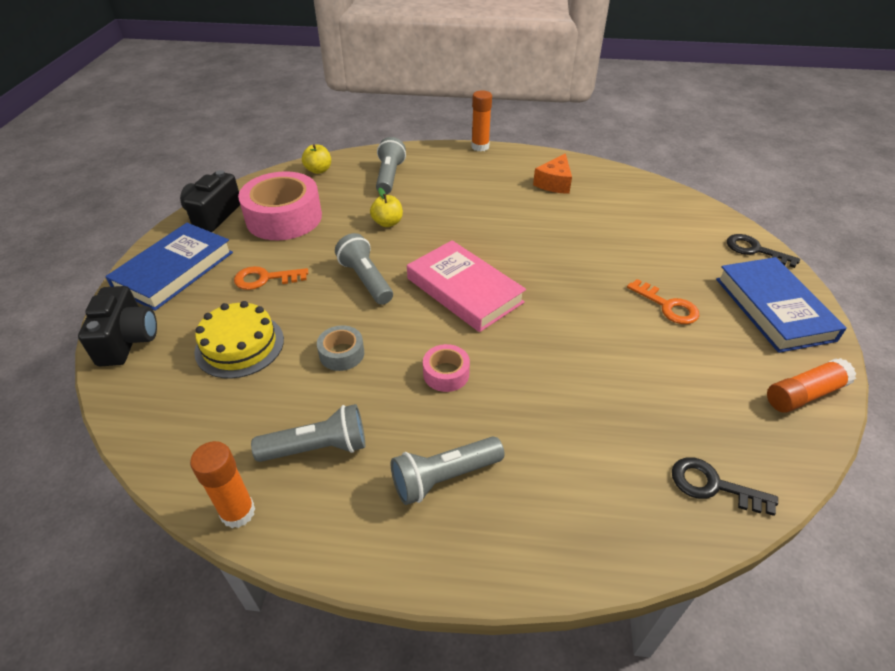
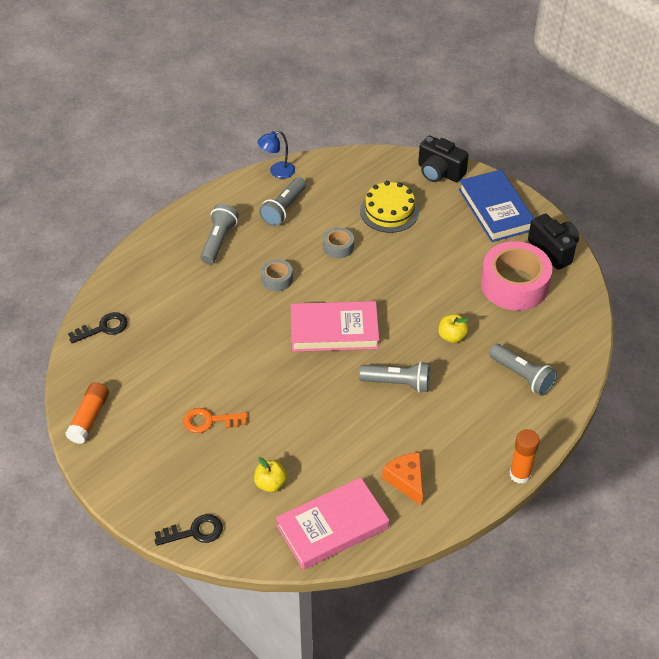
camera: 130 degrees right, 5 degrees up
(238, 512) = (277, 172): orange glue stick -> blue lamp
(265, 279) = (444, 245): orange key -> none
(318, 170) = (575, 337): yellow apple -> yellow apple (270, 484)
(366, 280) = (395, 290): grey flashlight -> grey flashlight (398, 383)
(446, 373) = (277, 279): pink tape -> grey tape
(638, 194) = (332, 527): none -> pink book
(774, 309) = (144, 476): blue book -> none

